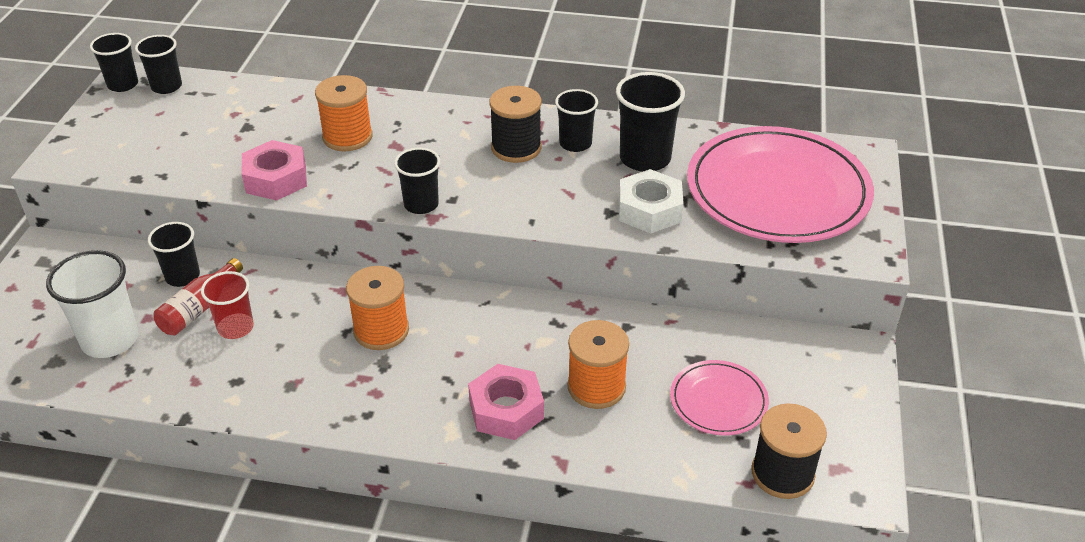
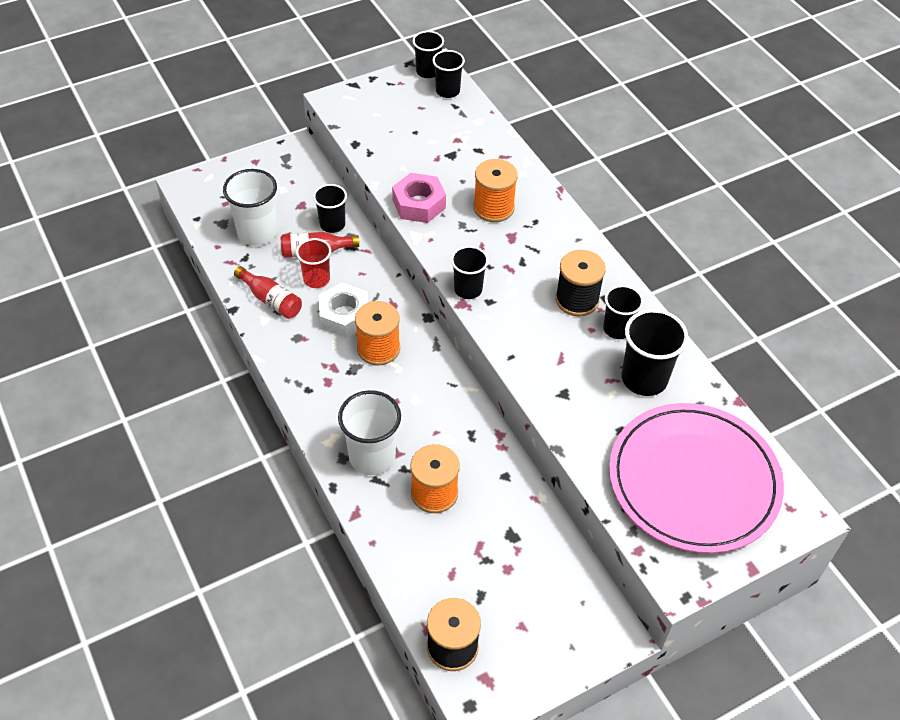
camera: 50 degrees right, 10 degrees up
(214, 379) = (271, 300): none -> red bottle
(506, 410) = (372, 457): pink nut -> white cup
(649, 210) = (589, 415): white nut -> white nut (344, 316)
(718, 401) = (485, 571): pink plate -> none

